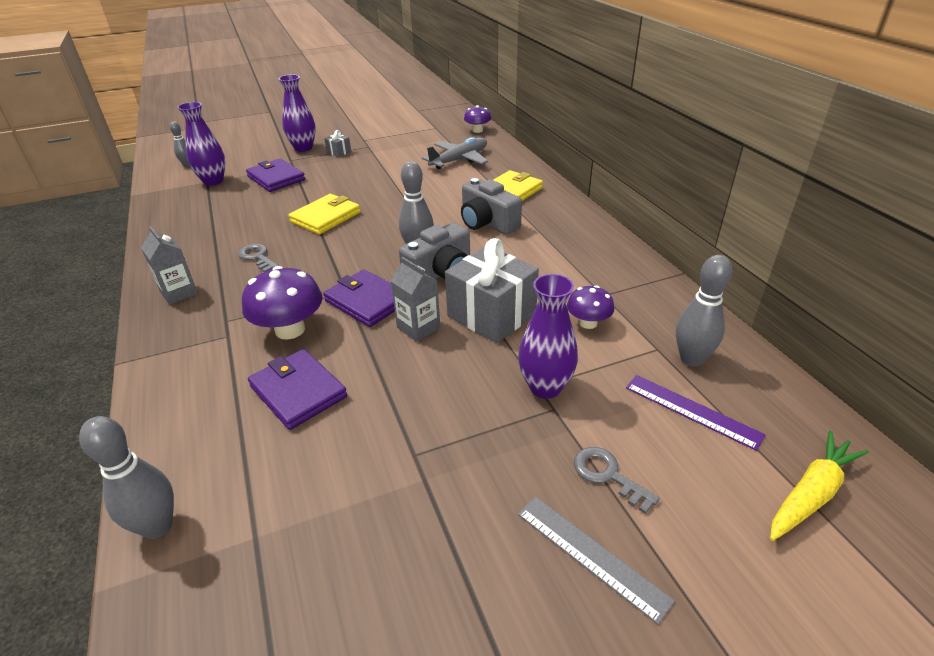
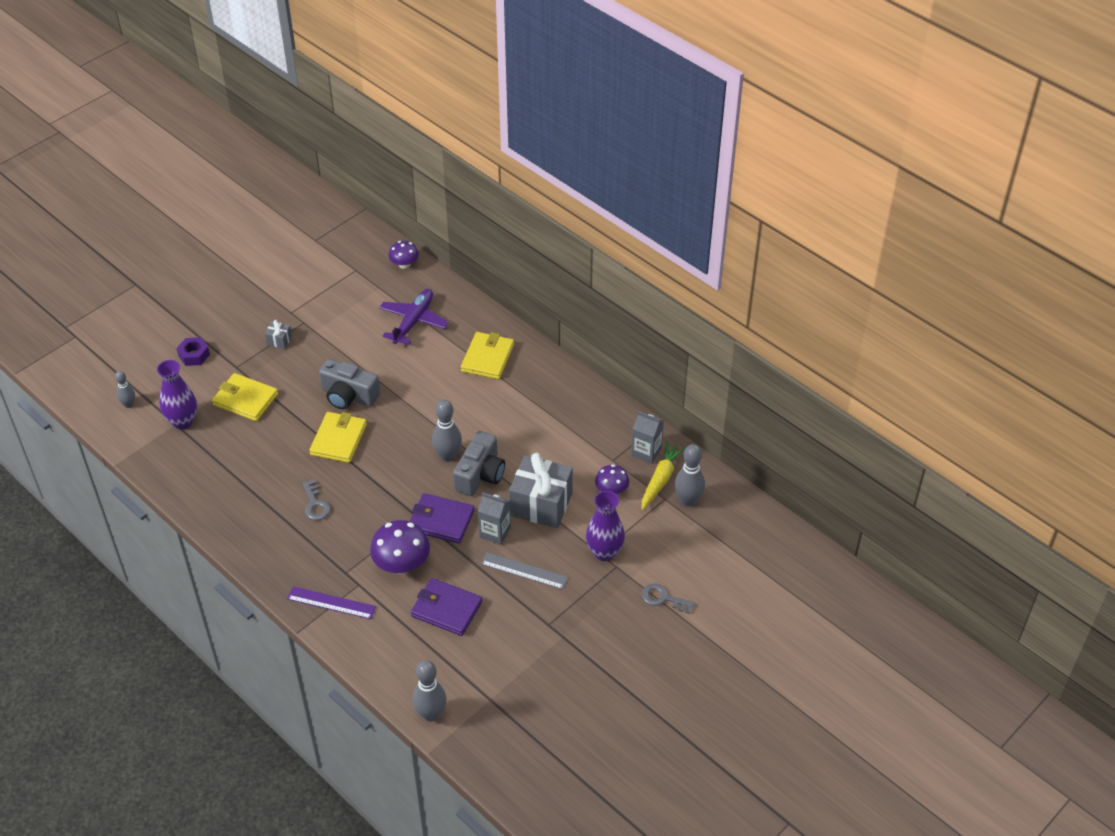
camera: 25 degrees left, 10 degrees up
(179, 293) = (282, 560): grey carton -> grey carton (646, 452)
(257, 257) = (315, 504): grey key -> grey key turned 135 degrees counterclockwise
(266, 149) = (194, 355): none -> purple nut
(276, 178) = (245, 399): purple wallet -> yellow wallet
(303, 148) = (235, 344): purple vase -> none
(459, 160) = (413, 321): grey plane -> purple plane
(487, 223) = (487, 405): grey camera -> grey camera (348, 395)
(591, 555) = (669, 644): grey ruler -> grey ruler (524, 571)
(692, 410) = (698, 540): purple ruler -> purple ruler (331, 603)
(811, 493) = (770, 572): yellow carrot -> yellow carrot (660, 479)

